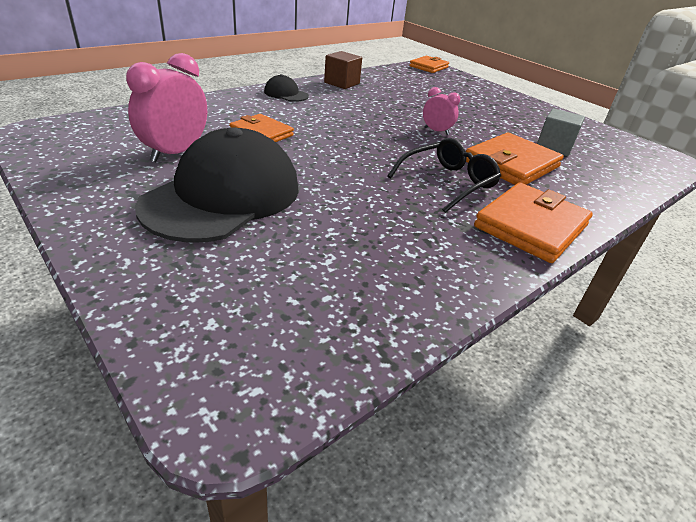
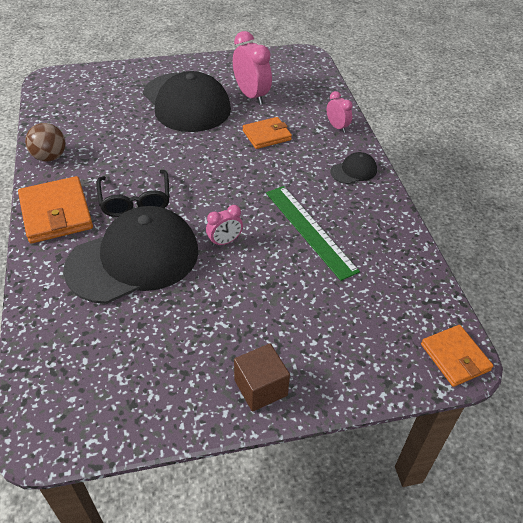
camera: 120 degrees right, 10 degrees up
(217, 103) = (337, 127): none -> pink clock
(342, 83) = (382, 223): brown cube -> brown cube (260, 387)
(381, 104) = (309, 230): none -> green ruler
(460, 276) = (50, 157): none -> brown ball
(511, 164) = (134, 259): orange wallet -> black cap
(554, 147) = (141, 324): grey cube -> none

